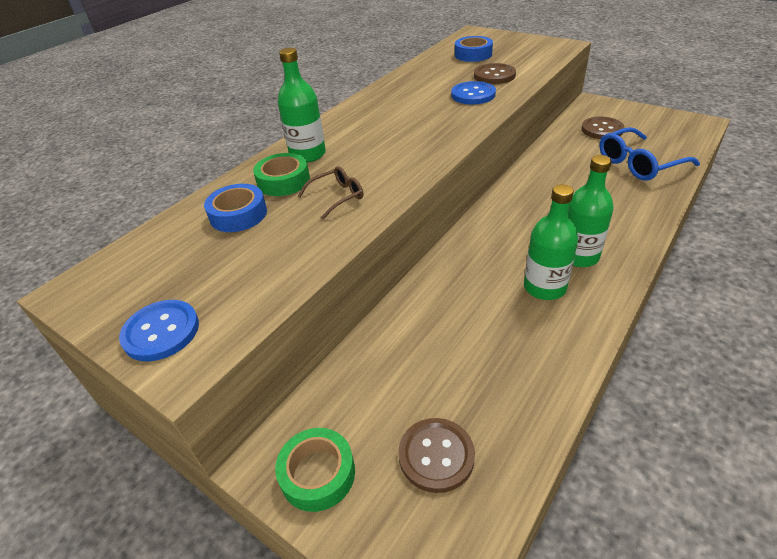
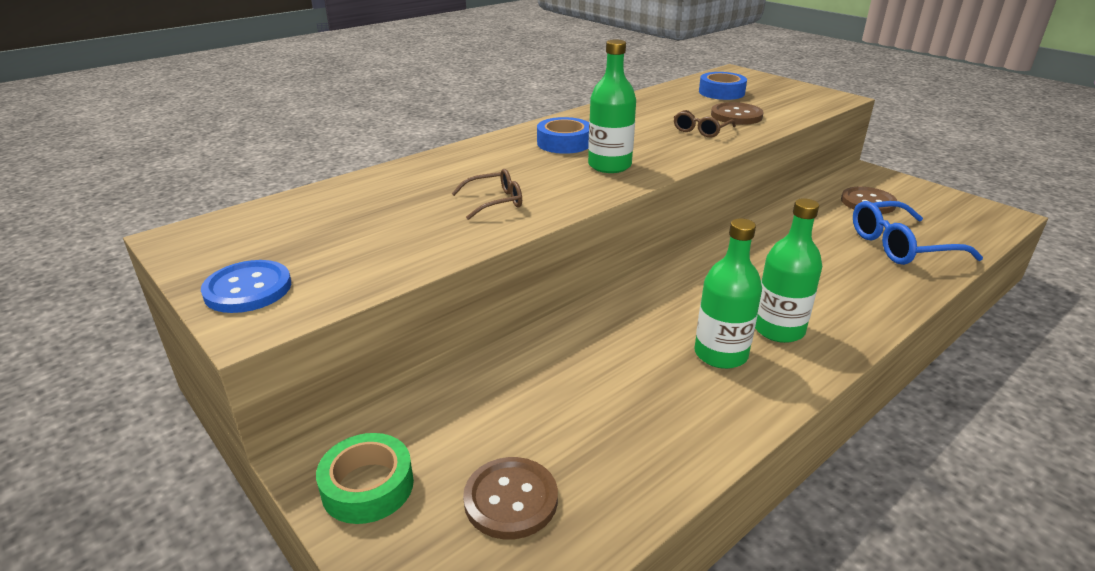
camera: 10 degrees right, 10 degrees down
(238, 214) = (380, 200): blue tape -> blue tape (564, 143)
(283, 181) = (444, 178): green tape -> none
(308, 154) = (483, 158): green bottle -> green bottle (609, 165)
(473, 95) = (701, 130): blue button -> brown glasses

